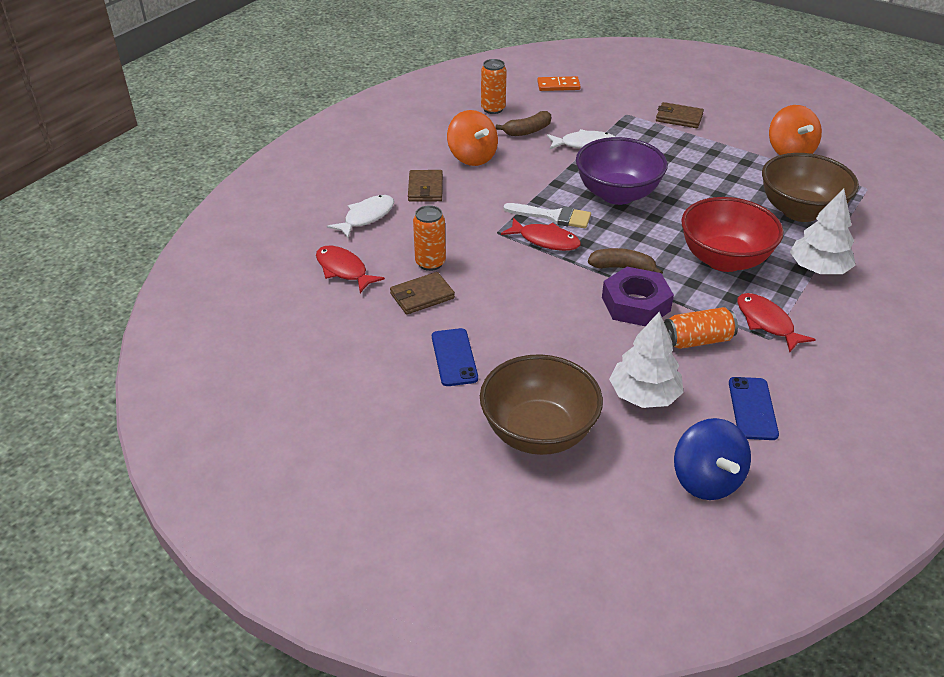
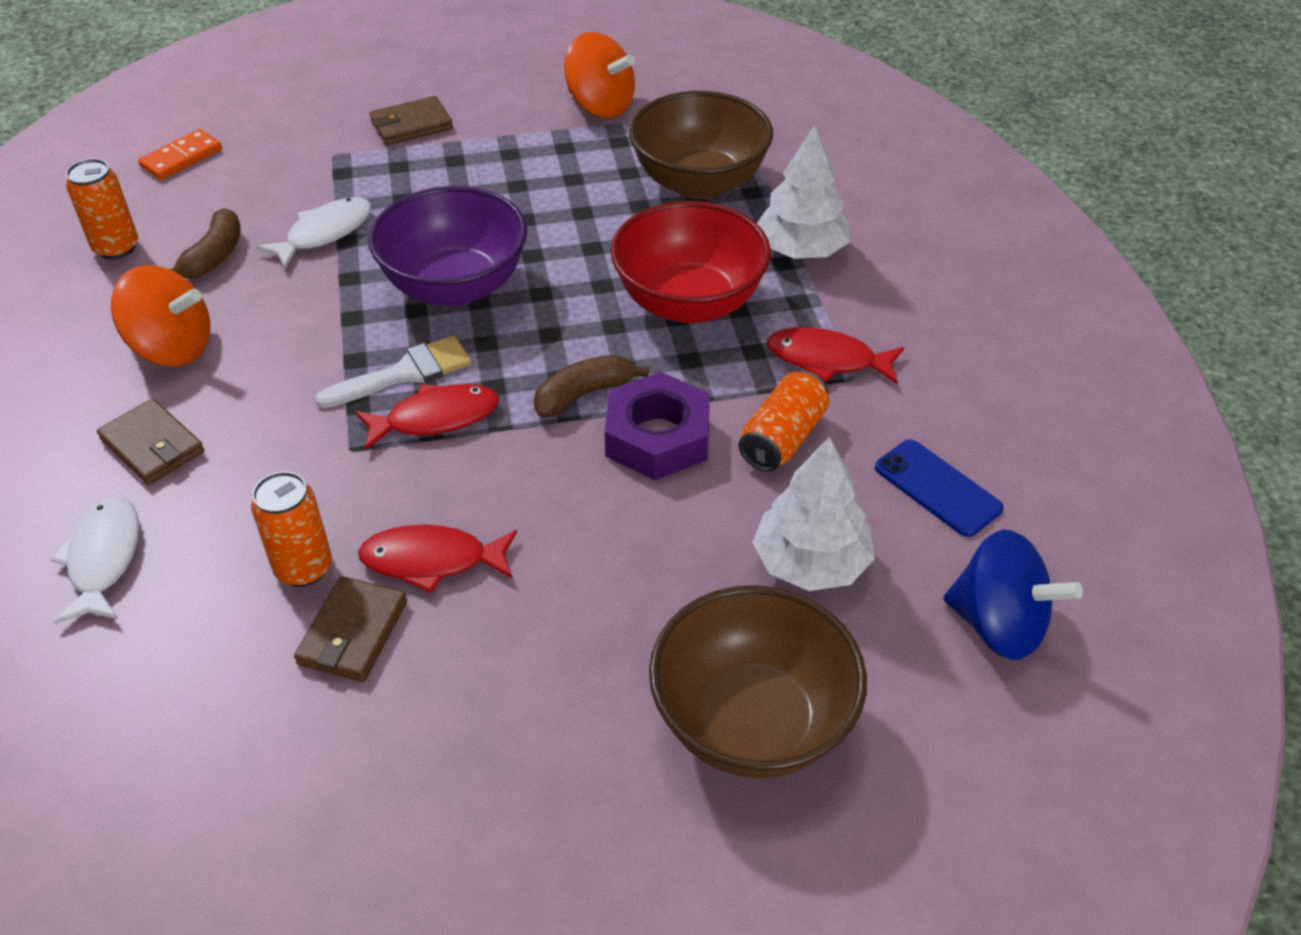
camera: 45 degrees left, 5 degrees up
(343, 270) = (169, 679): red fish -> red fish (432, 561)
(454, 357) = (514, 698): blue phone -> none

